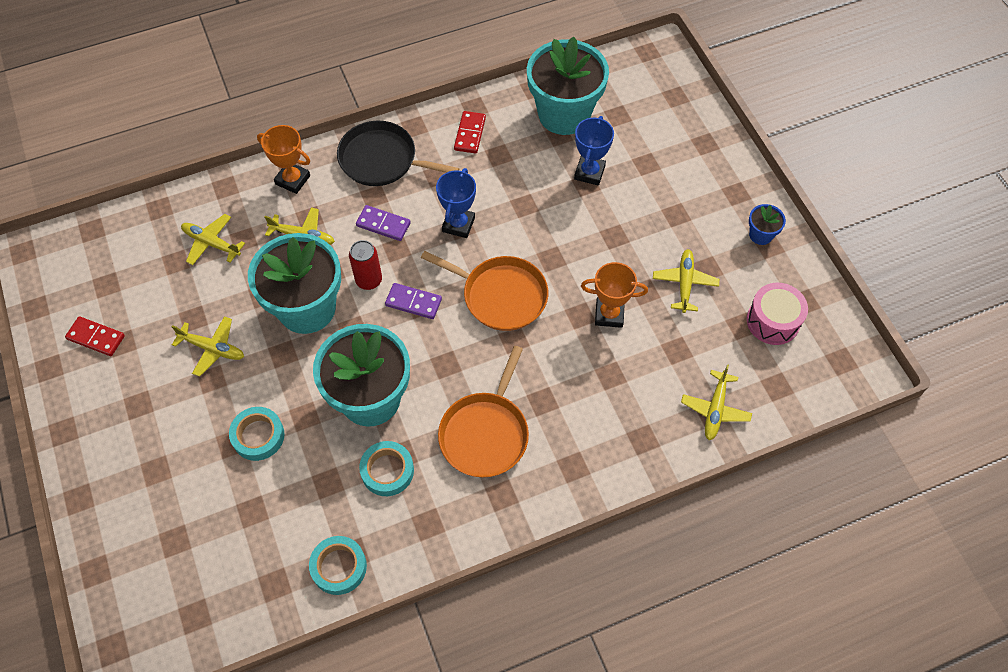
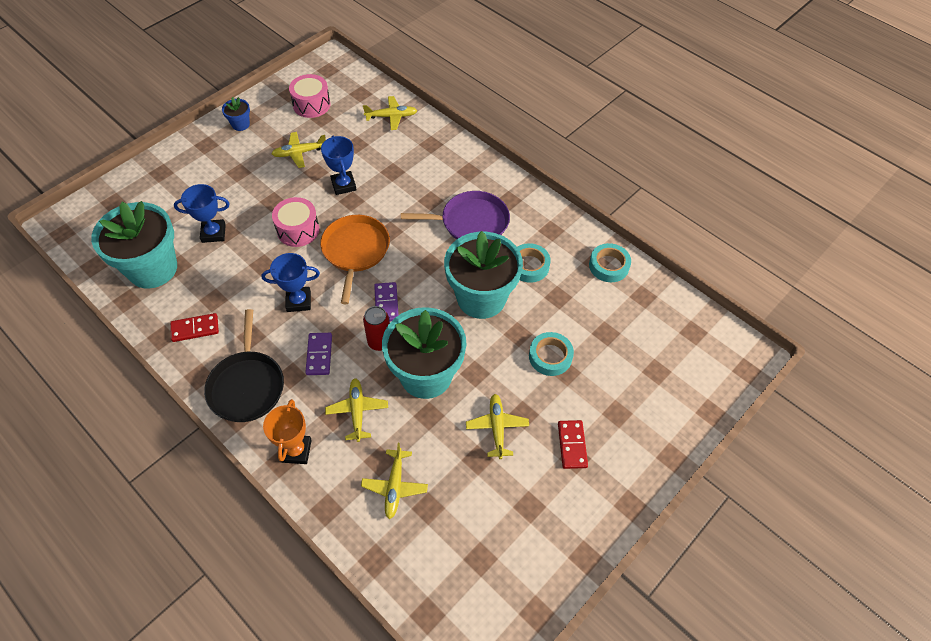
camera: 115 degrees left, 5 degrees down
(96, 337) = (536, 532): red domino -> red domino (572, 445)
(485, 433) = (471, 222): orange pan -> purple pan
(558, 249) = (298, 230): none -> pink drum
(609, 314) = (343, 185): orange trophy -> blue trophy

